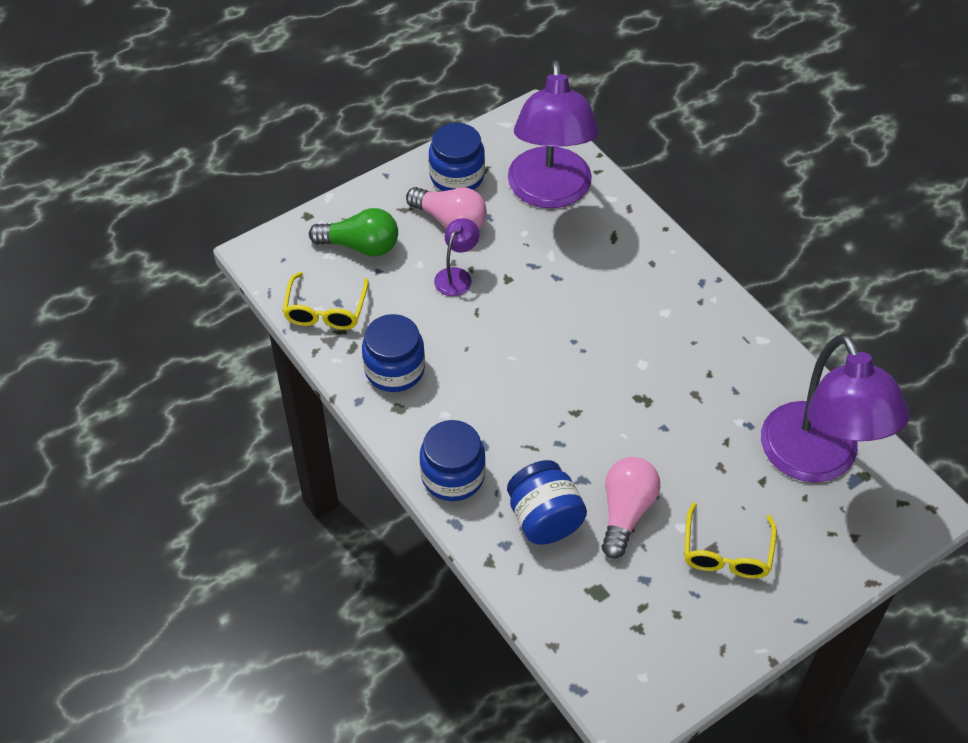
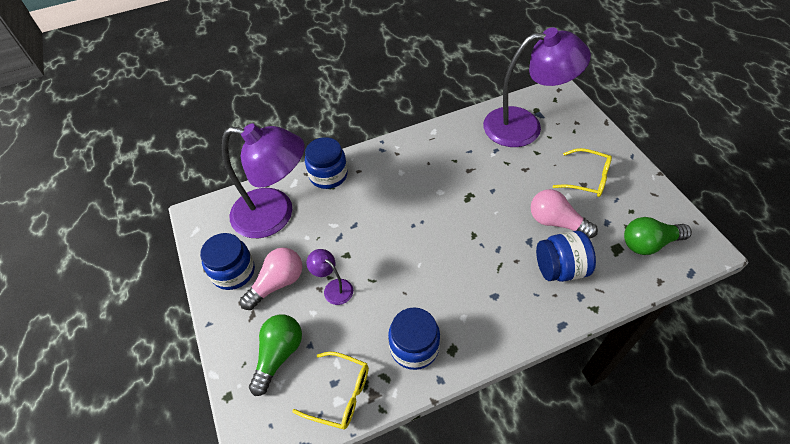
camera: 75 degrees left, 0 degrees up
(453, 476) = (520, 320): blue jar -> blue jar (328, 175)
(618, 635) = (649, 243): none -> green light bulb

